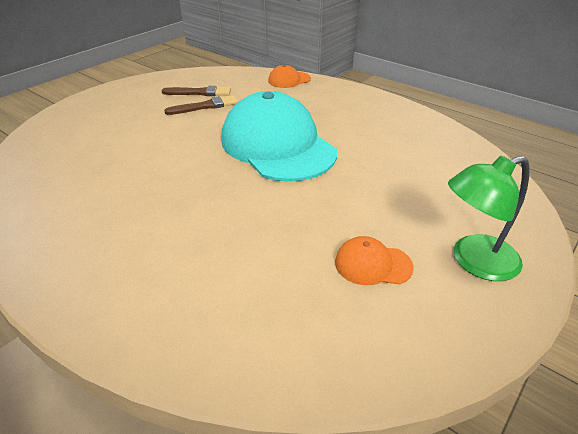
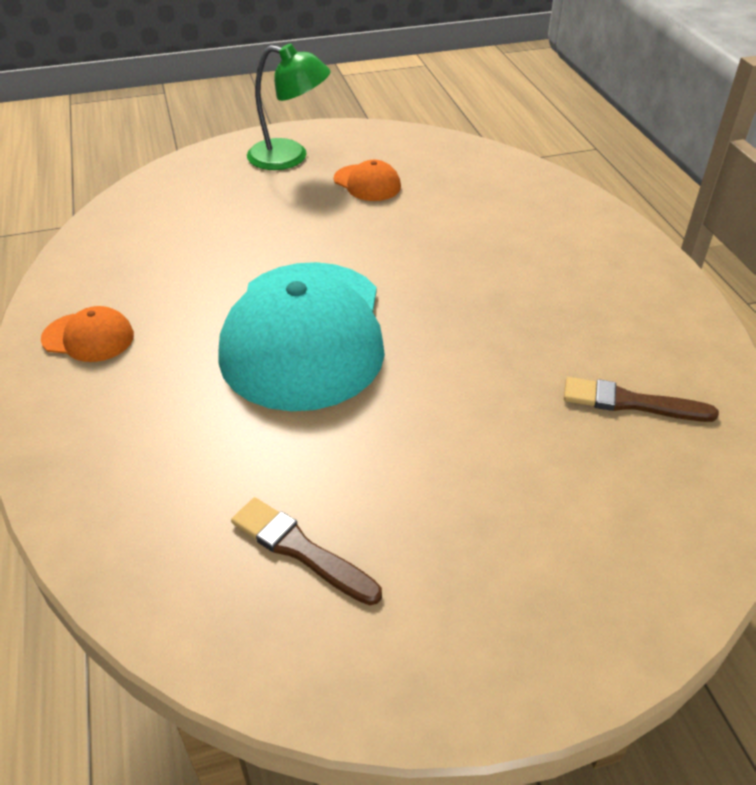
camera: 145 degrees left, 5 degrees up
(205, 106) = (328, 488): brown brush -> brown brush (630, 402)
(289, 80) = (84, 498): orange cap -> orange cap (88, 337)

